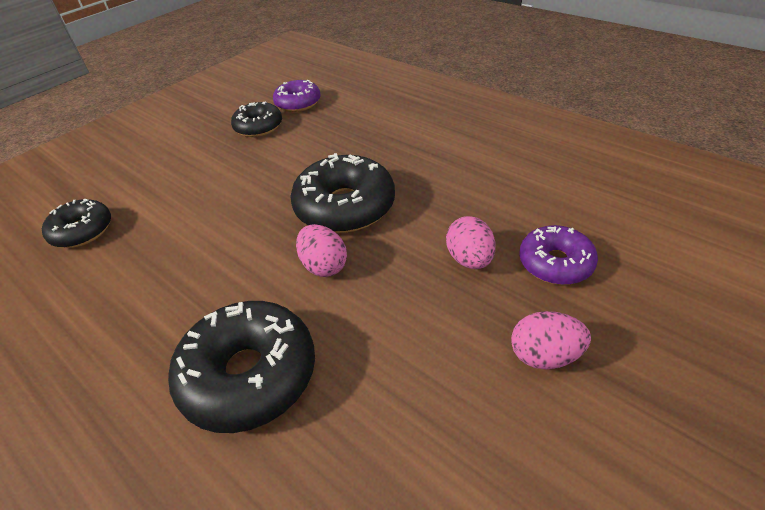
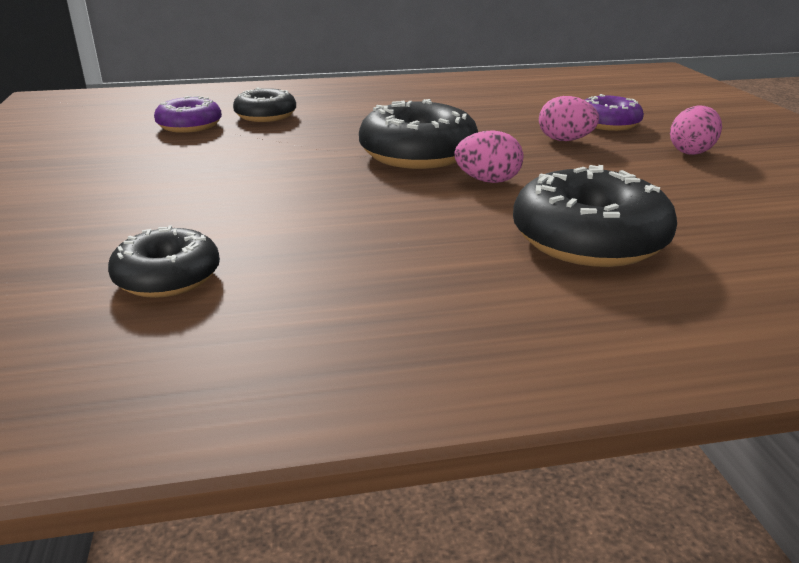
camera: 55 degrees left, 15 degrees down
(258, 127) = (187, 149): black donut -> black donut (266, 116)

